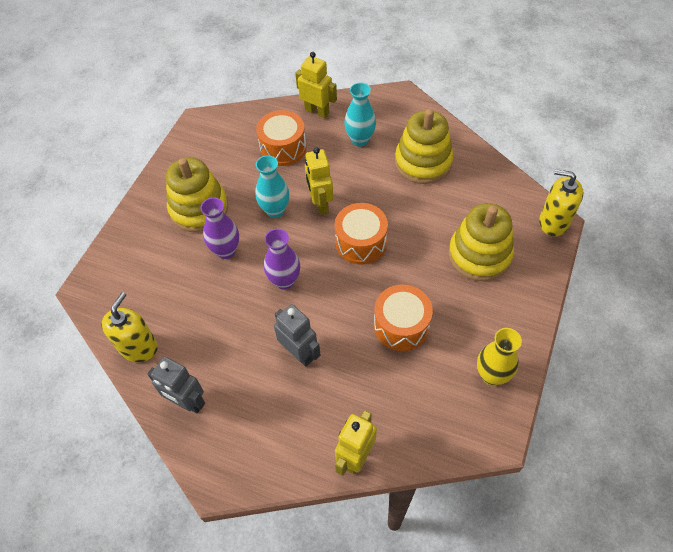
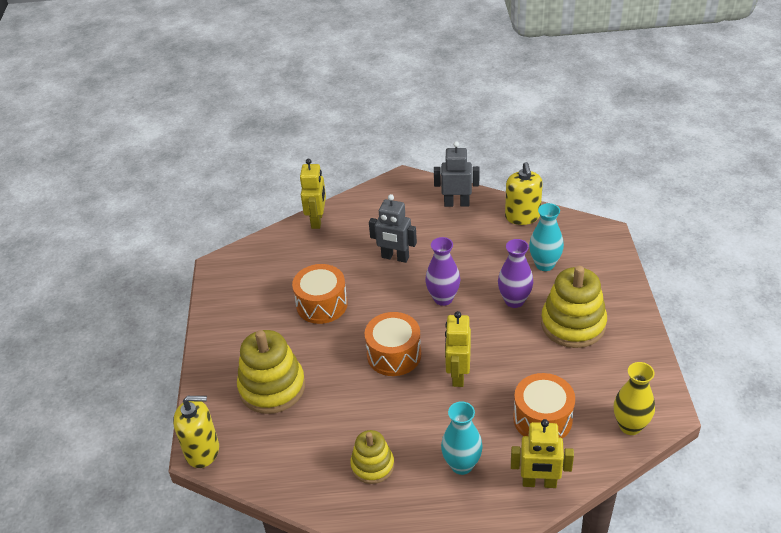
camera: 155 degrees right, 15 degrees down
(275, 210) = (498, 351): turquoise vase -> turquoise vase (544, 264)
(320, 203) = (457, 375): yellow robot -> yellow robot turned 135 degrees counterclockwise
(423, 162) = (372, 465): yellow stacking toy -> yellow stacking toy, size x0.60
(492, 375) = (232, 299): yellow vase -> yellow vase (630, 426)

